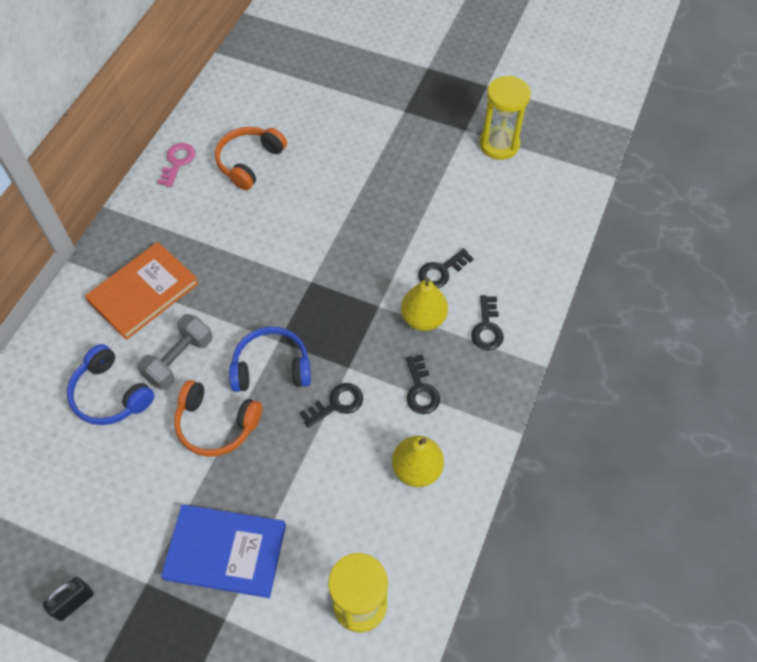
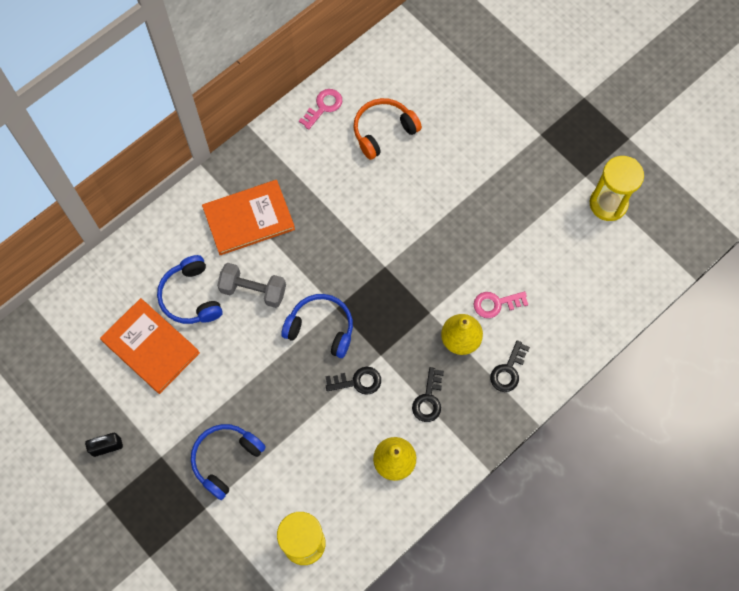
camera: 25 degrees right, 10 degrees up
(84, 466) = (150, 347): none -> orange book
(179, 360) = (253, 290): grey dumbbell -> grey dumbbell turned 45 degrees clockwise
(216, 424) = (259, 357): orange headphones -> none
(225, 551) = (226, 459): blue book -> blue headphones
(441, 271) = (496, 304): black key -> pink key

